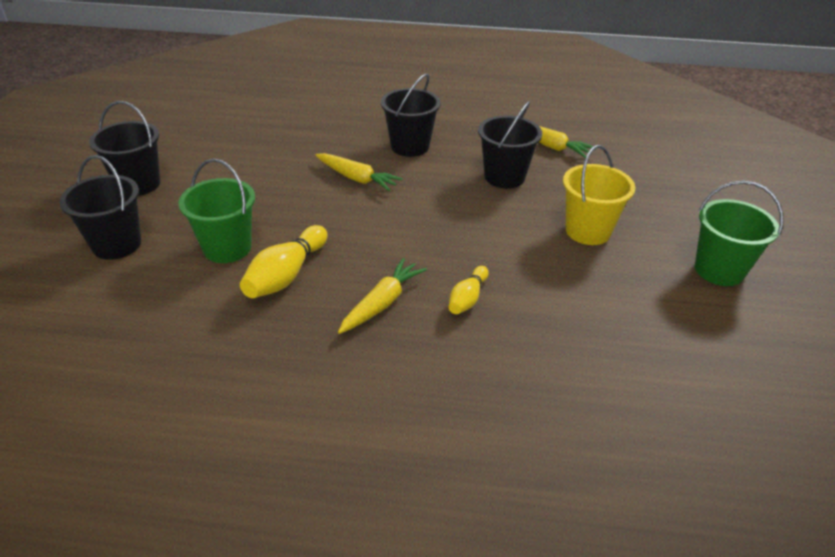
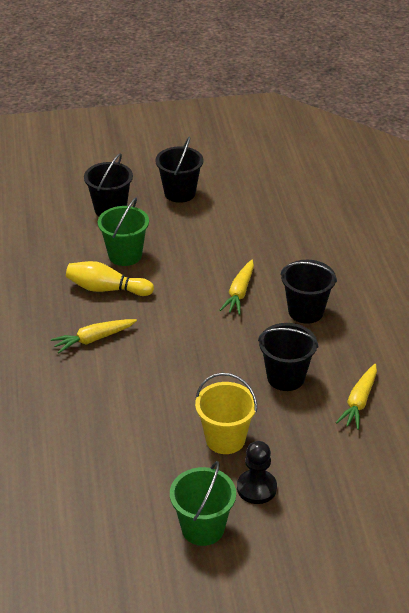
camera: 75 degrees right, 0 degrees up
(382, 303) = (93, 339): yellow carrot -> yellow carrot turned 135 degrees clockwise
(467, 298) = (112, 380): yellow bowling pin -> none
(661, 225) = (256, 488): none -> black pawn

